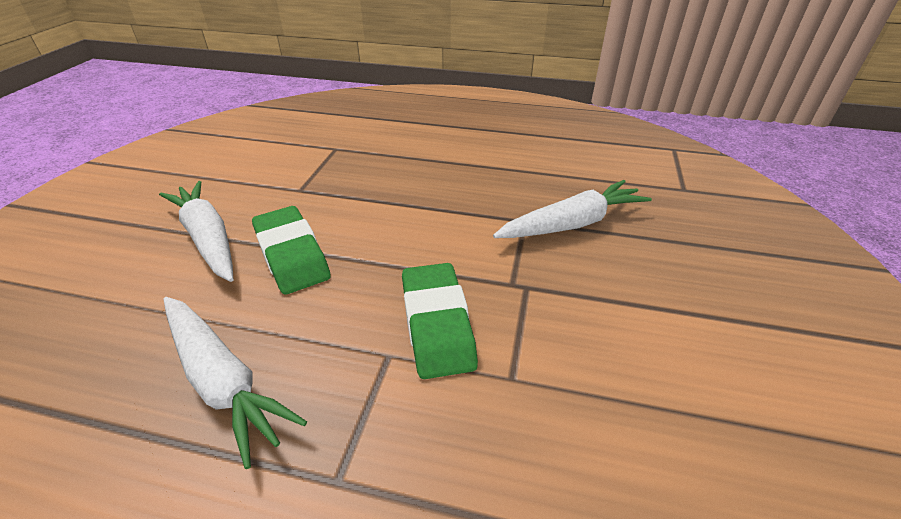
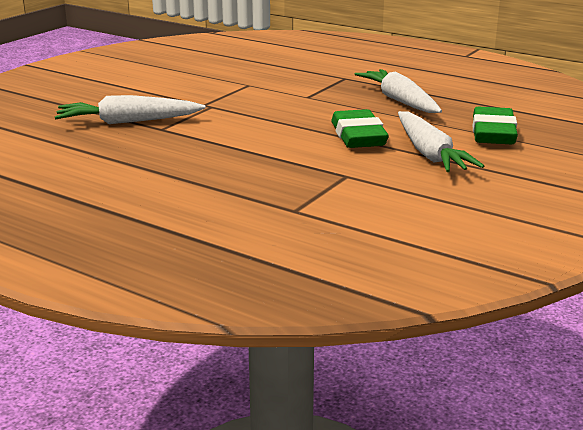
camera: 160 degrees left, 15 degrees down
(437, 324) = (273, 100): green eraser -> green eraser (493, 133)

